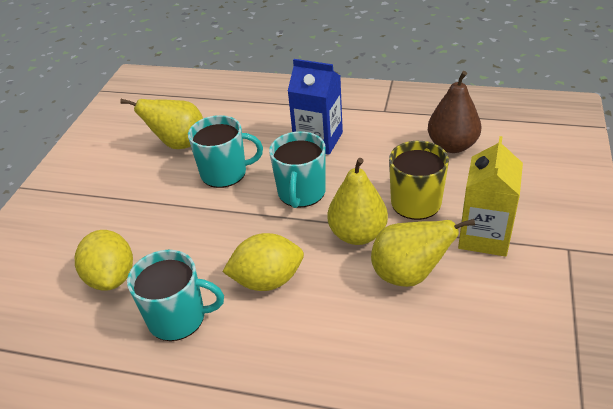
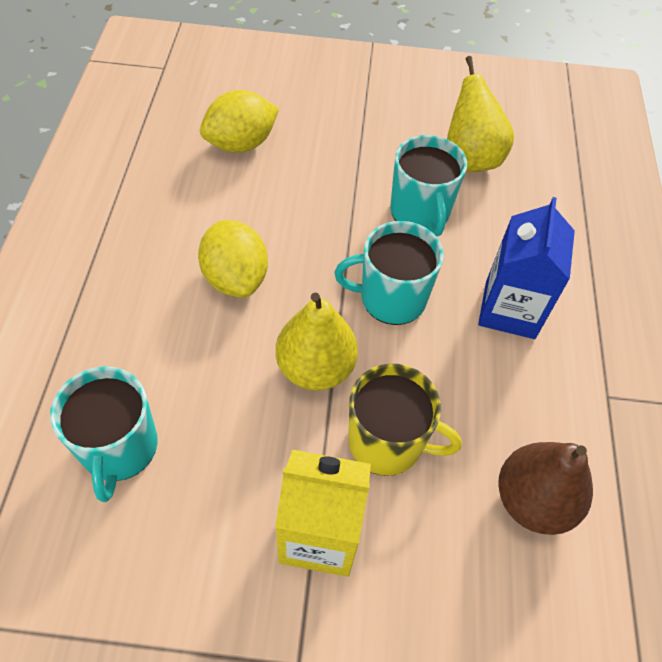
camera: 75 degrees right, 15 degrees up
(178, 318) = (184, 207): turquoise mug -> turquoise mug (119, 448)
(409, 275) = (243, 430): yellow pear -> none

